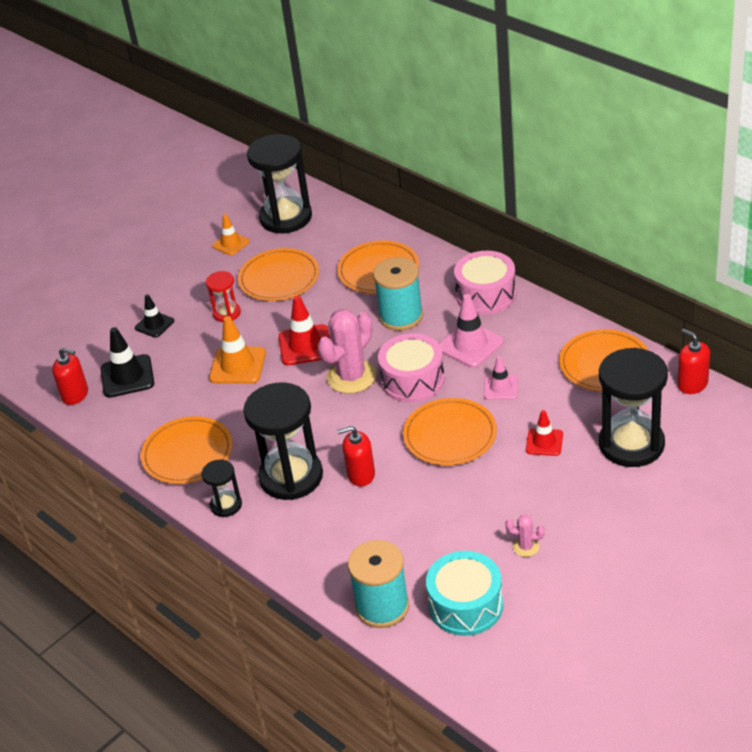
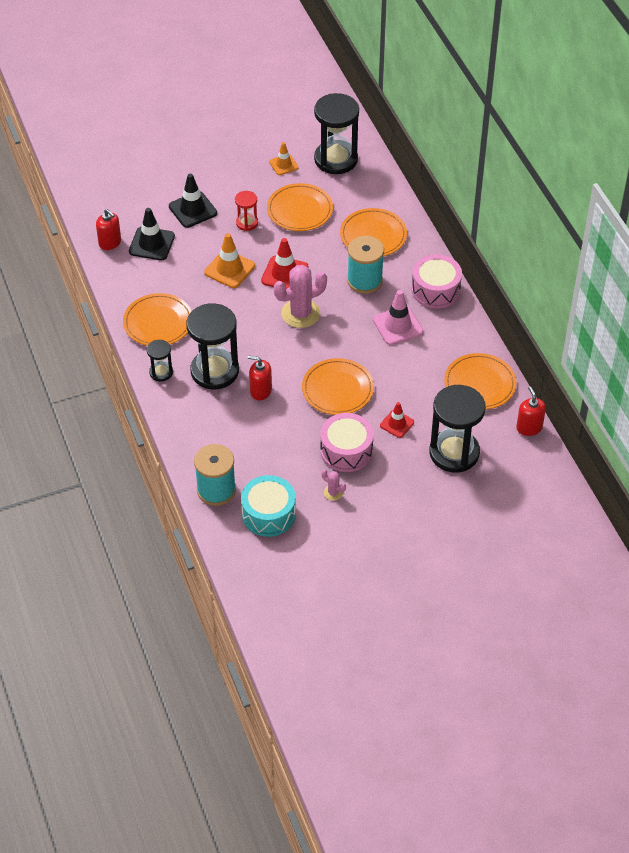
camera: 20 degrees right, 10 degrees up
(154, 324) = (192, 210): black traffic cone -> black traffic cone, size x1.59
(412, 380) = (340, 335): pink drum -> pink drum (346, 450)
(500, 388) = (396, 369): pink traffic cone -> none

